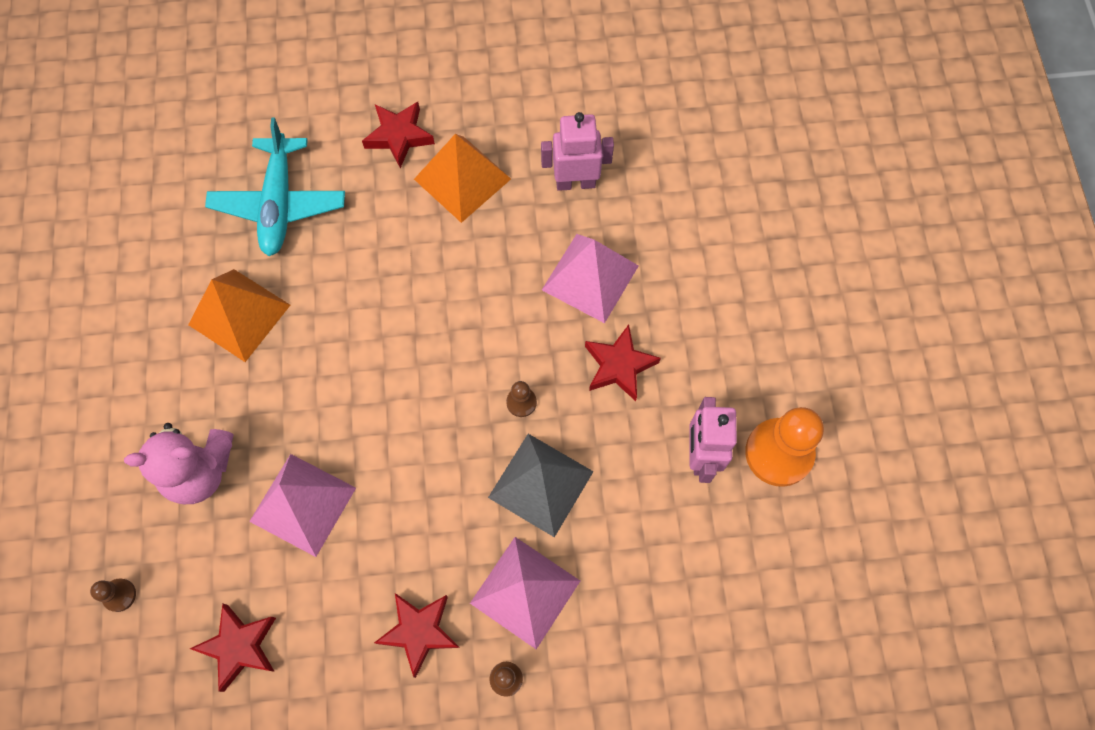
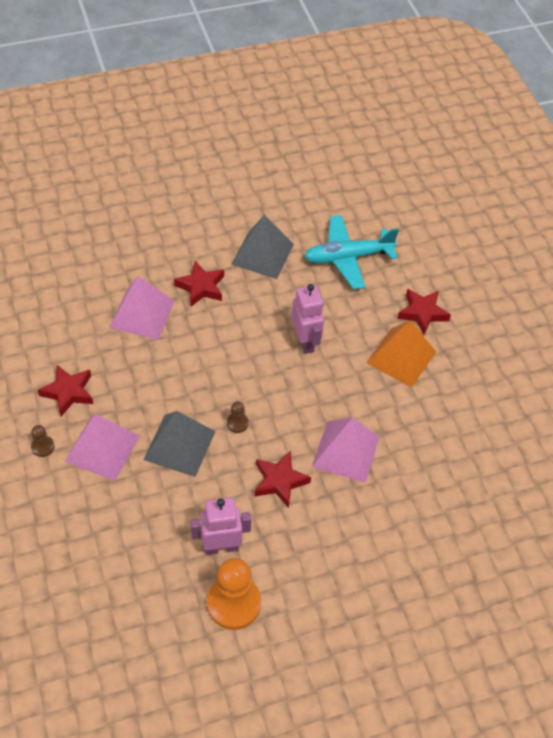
camera: 75 degrees right, 15 degrees down
(119, 595) = (72, 238): brown pawn -> none
(199, 471) = (154, 258): pink teddy bear -> none
(239, 314) = (262, 254): orange pyramid -> grey pyramid
(239, 646) = (48, 301): red star -> red star (201, 287)
(575, 182) = (422, 429): pink robot -> pink robot (305, 342)

